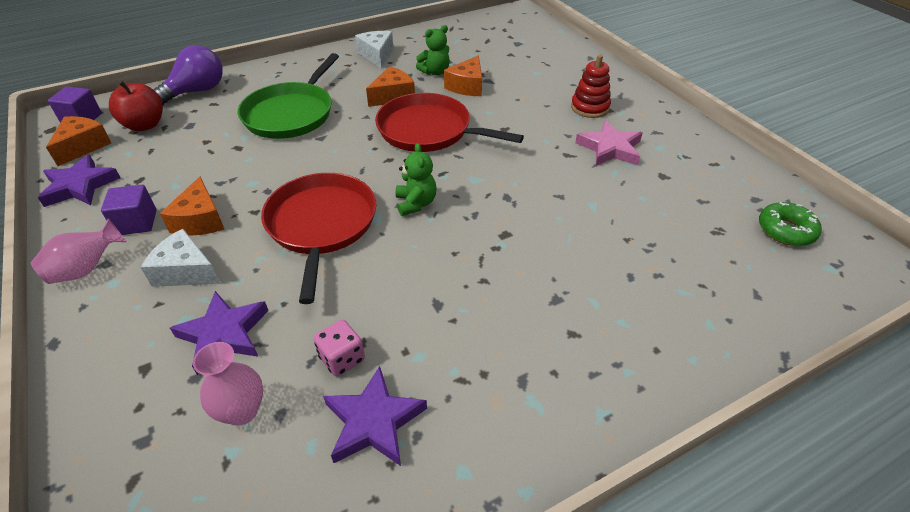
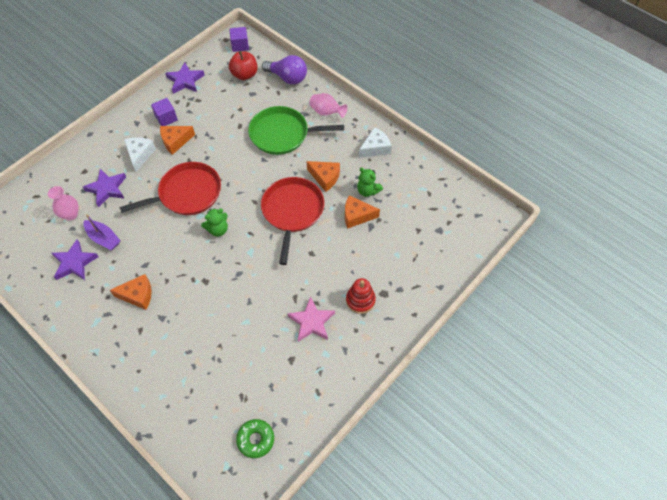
camera: 70 degrees right, 15 degrees up
(83, 146) = (216, 61): orange cheese -> orange cheese (138, 295)
(87, 269) = (132, 119): pink vase -> pink vase (326, 112)
(342, 358) = (104, 238): pink dice -> purple boat

